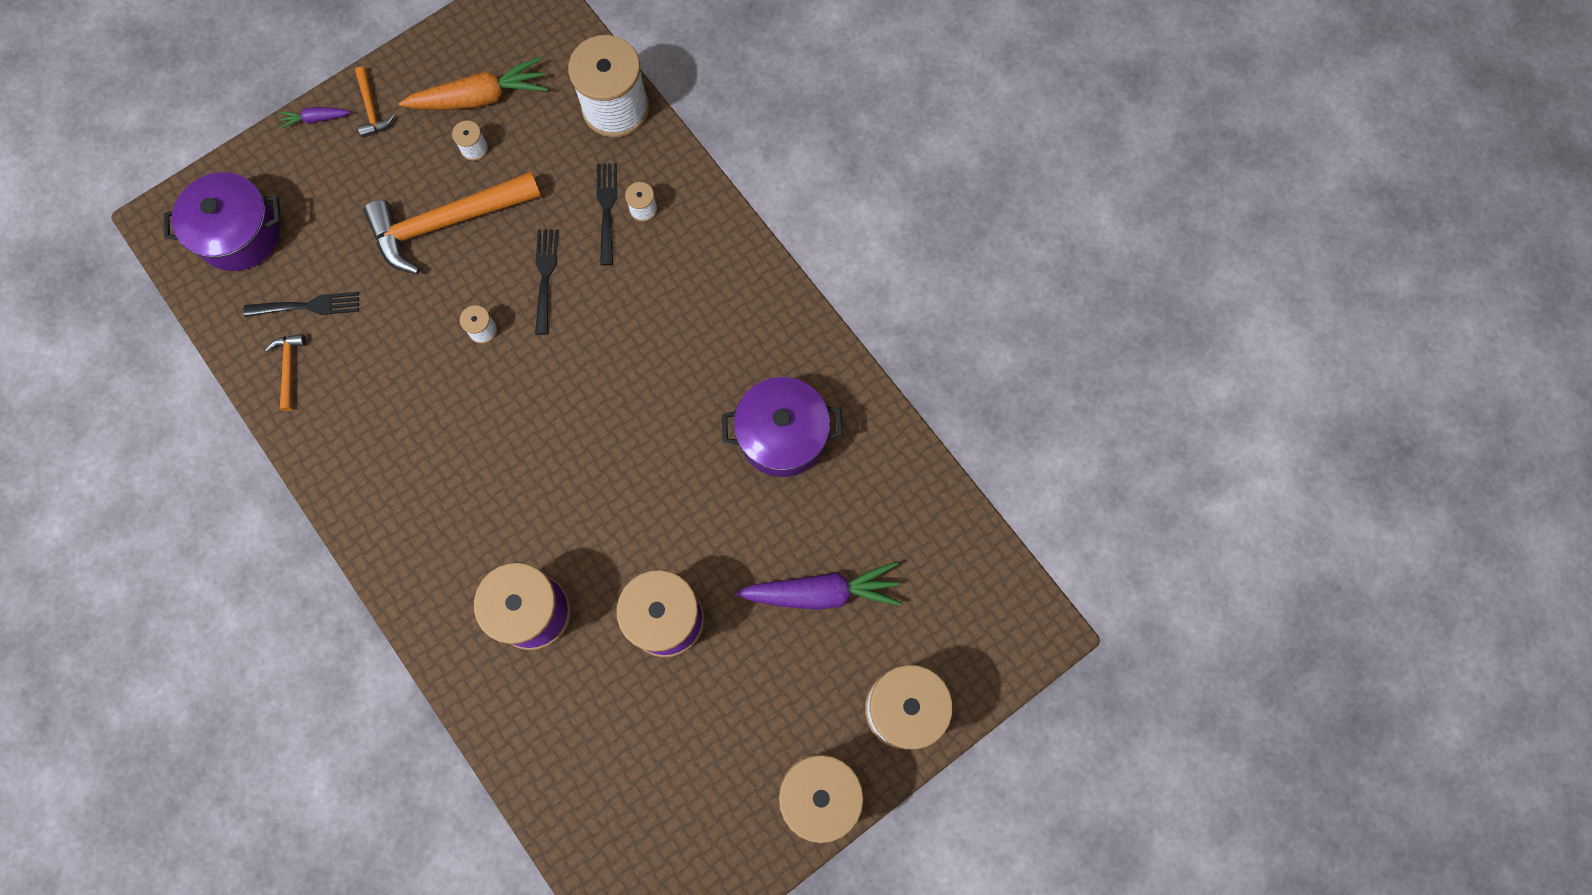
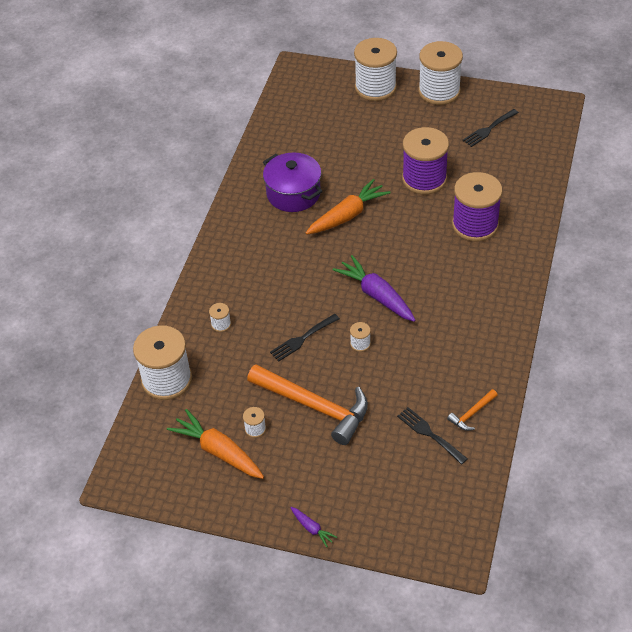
camera: 125 degrees left, 25 degrees down
(239, 233) = (423, 506): purple pot -> none
(371, 108) = (277, 503): orange hammer -> none
(607, 209) = (236, 340): black fork -> black fork (489, 129)
(687, 470) = (347, 215): none -> orange carrot
(821, 592) = (354, 138): purple carrot -> purple carrot (376, 295)

